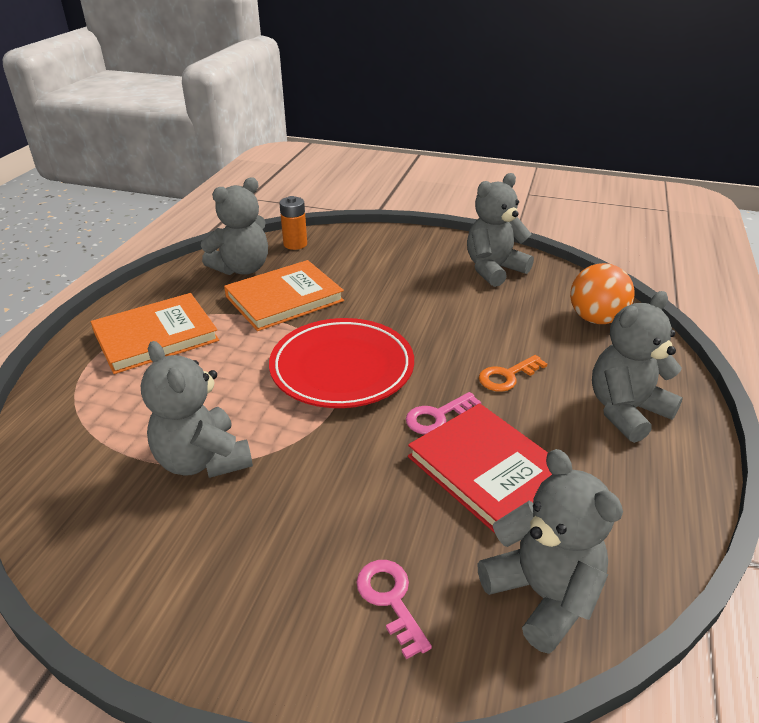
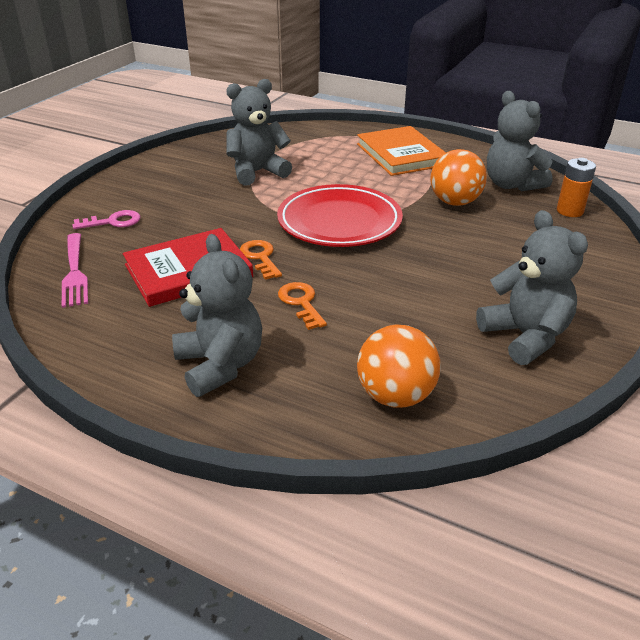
camera: 100 degrees right, 0 degrees up
(284, 299) = (455, 202): orange book -> orange ball
(437, 417) = (260, 257): pink key -> orange key
(542, 594) = (74, 272): grey teddy bear -> pink fork

